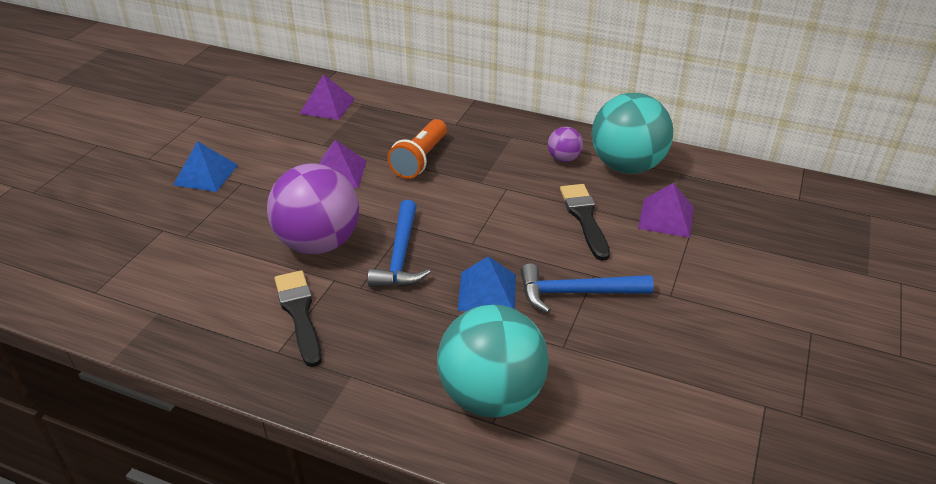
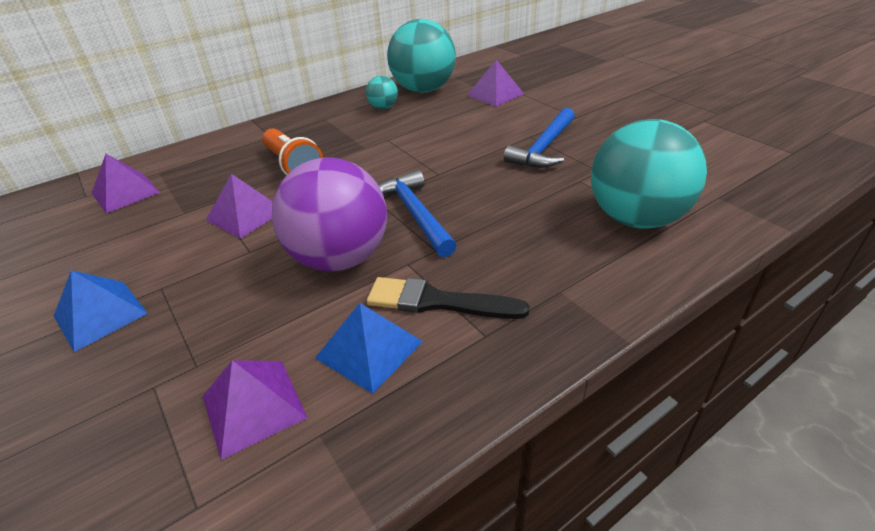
camera: 55 degrees left, 0 degrees up
(166, 276) = (254, 406): none -> purple pyramid
(400, 256) = (415, 214): blue hammer -> blue hammer turned 150 degrees counterclockwise
(487, 292) = (507, 184): blue pyramid -> blue pyramid (369, 349)
(563, 159) = (383, 108): purple ball -> turquoise ball
(584, 218) = (462, 120): black brush -> none

